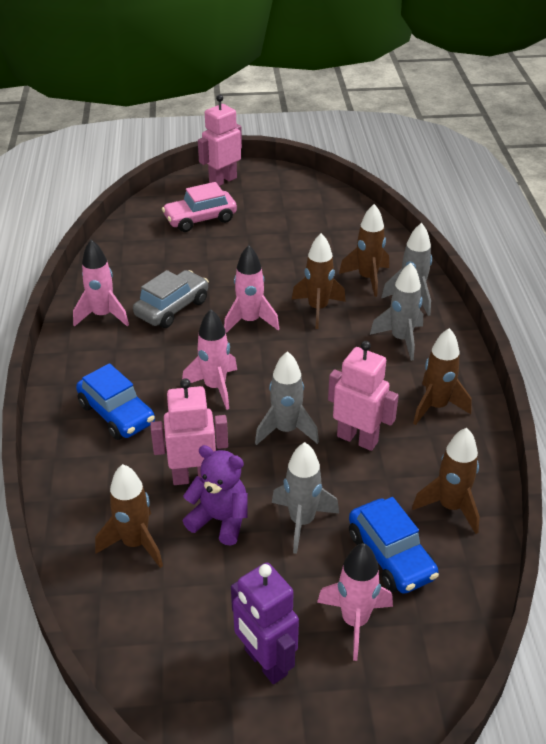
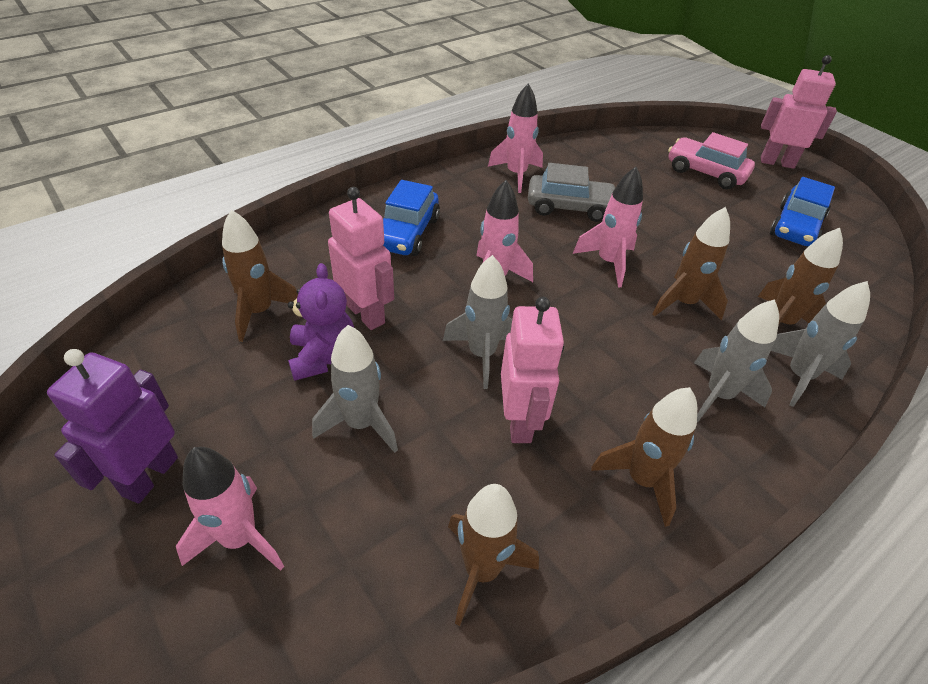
camera: 55 degrees right, 5 degrees up
(391, 555) = (360, 534): blue car -> blue car (796, 227)

